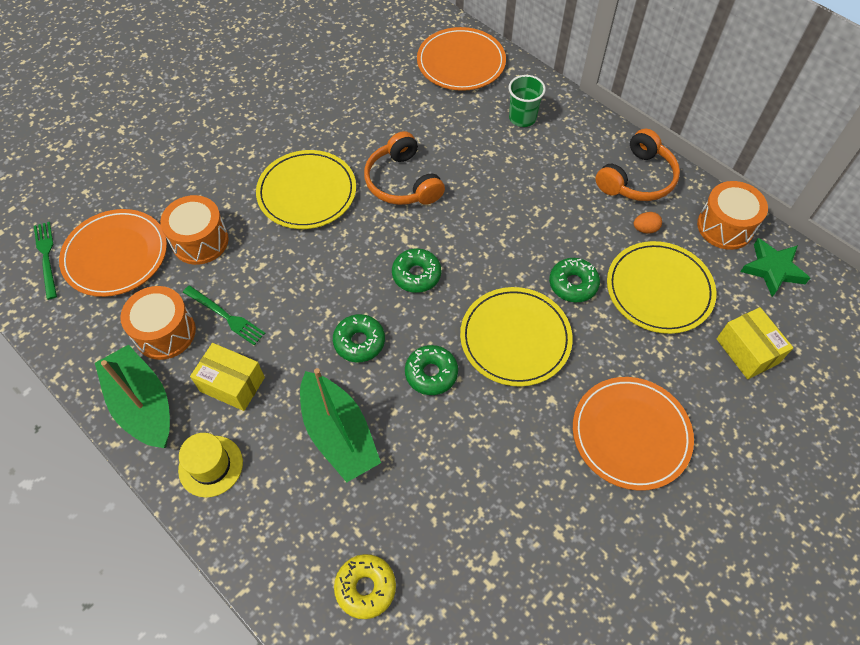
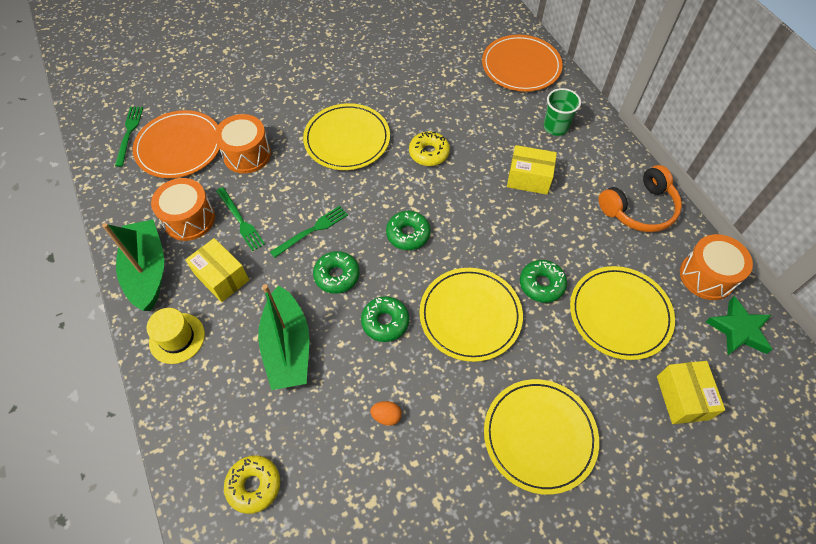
camera: 20 degrees right, 0 degrees up
(311, 302) = (312, 230): none -> green fork
(402, 182) = (429, 153): orange headphones -> yellow donut
(517, 179) = (529, 178): none -> yellow box
(631, 434) = (539, 436): orange plate -> yellow plate
(645, 229) = (628, 255): orange egg -> orange egg (386, 416)

